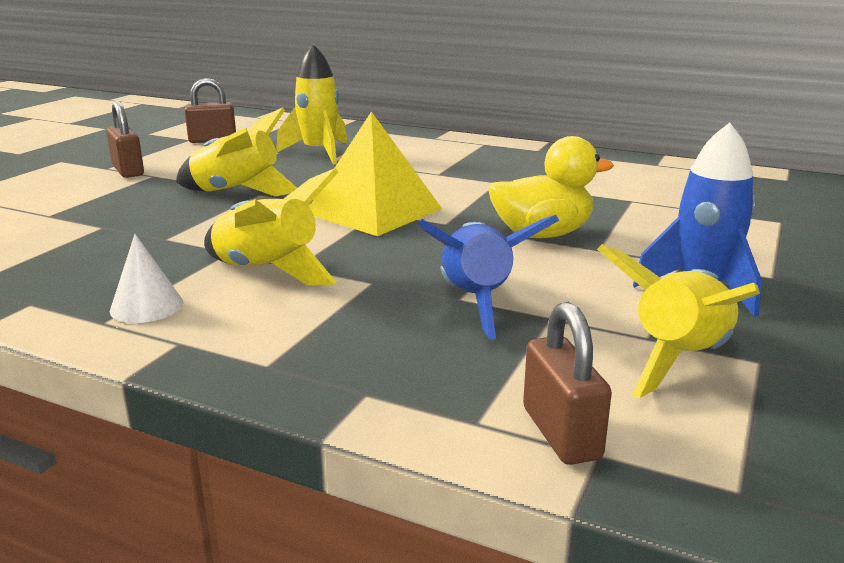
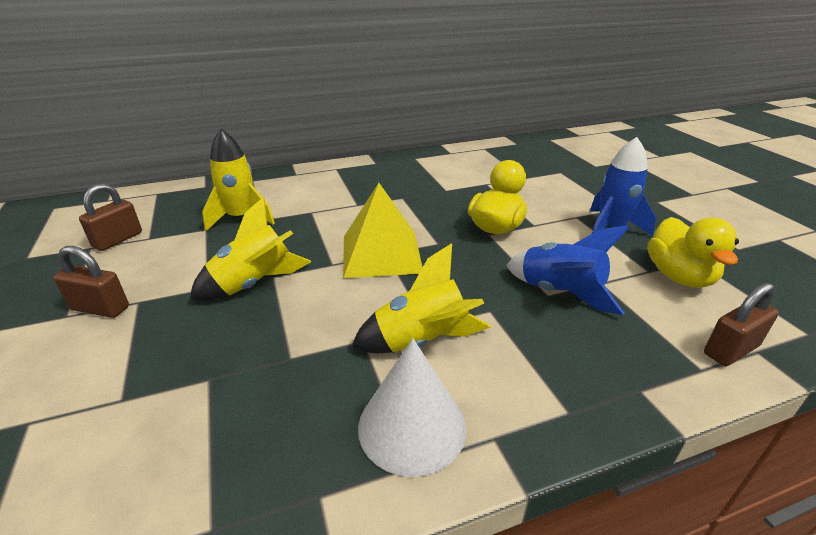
camera: 45 degrees left, 10 degrees up
(146, 306) = (412, 426): white cone -> white cone, size x1.70
(561, 433) = (730, 350): brown padlock -> brown padlock turned 60 degrees counterclockwise
(680, 359) = (679, 276): yellow rocket -> yellow duck

